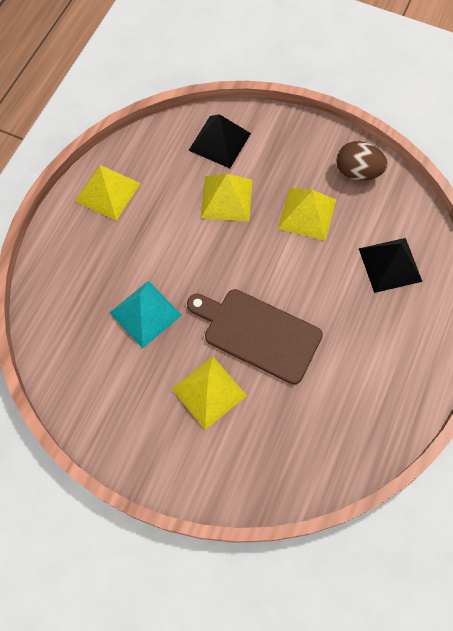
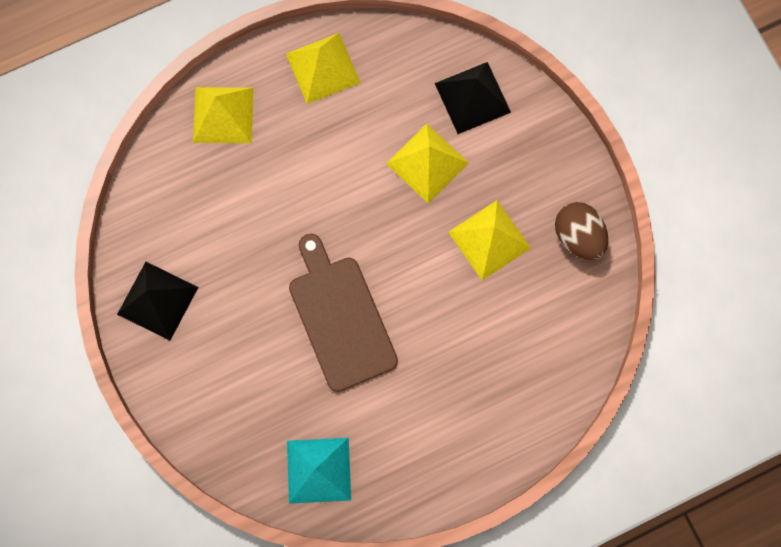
camera: 40 degrees right, 10 degrees up
(145, 313) = (258, 217): turquoise pyramid -> turquoise pyramid (318, 470)
(209, 392) = (252, 335): yellow pyramid -> yellow pyramid (223, 115)
(390, 264) = (521, 353): black pyramid -> black pyramid (158, 300)

